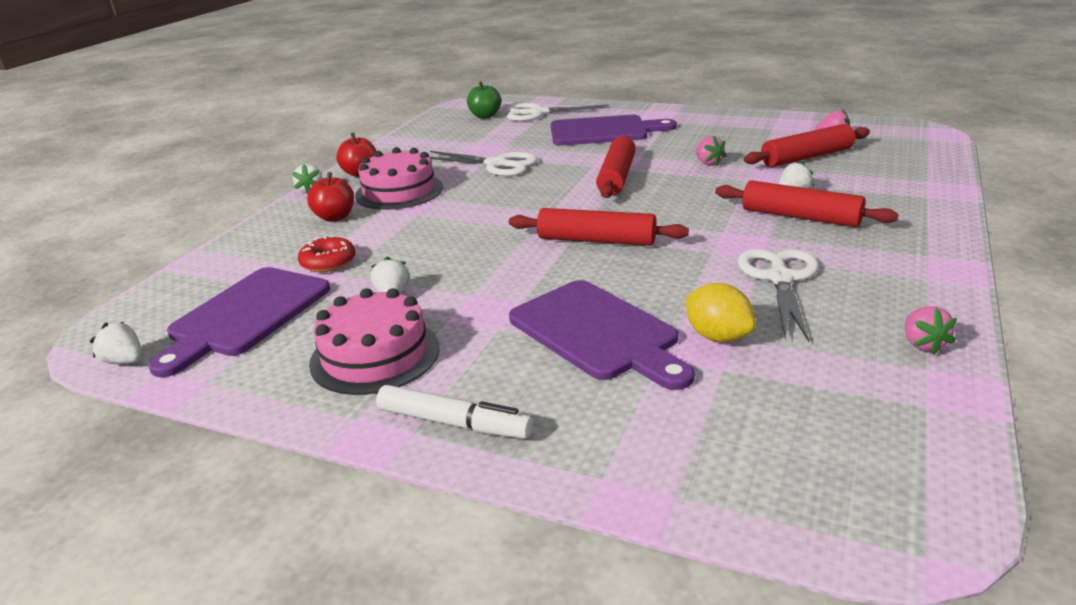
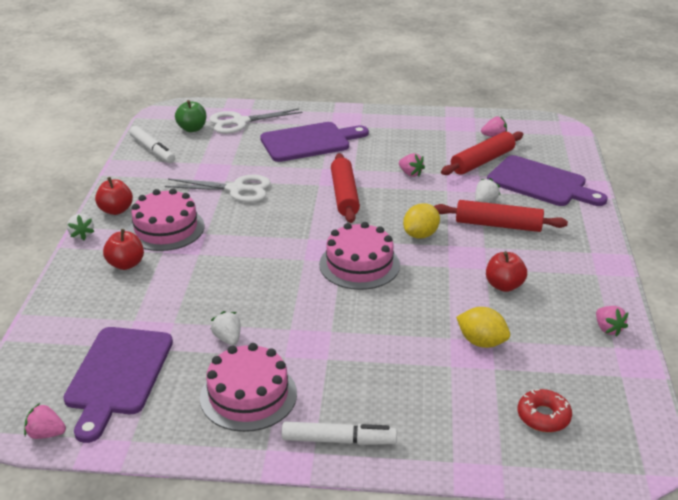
camera: 20 degrees left, 5 degrees up
(125, 361) = (46, 434): white strawberry -> pink strawberry
(328, 262) = (152, 313): red donut -> red donut (543, 416)
(433, 130) = (152, 150): none -> white marker
(596, 240) = (359, 264): red rolling pin -> pink cake
(598, 333) = (400, 351): purple cutting board -> purple cutting board (541, 183)
(691, 218) = (420, 235): none -> yellow lemon
(780, 278) = (504, 285): white scissors -> red apple

